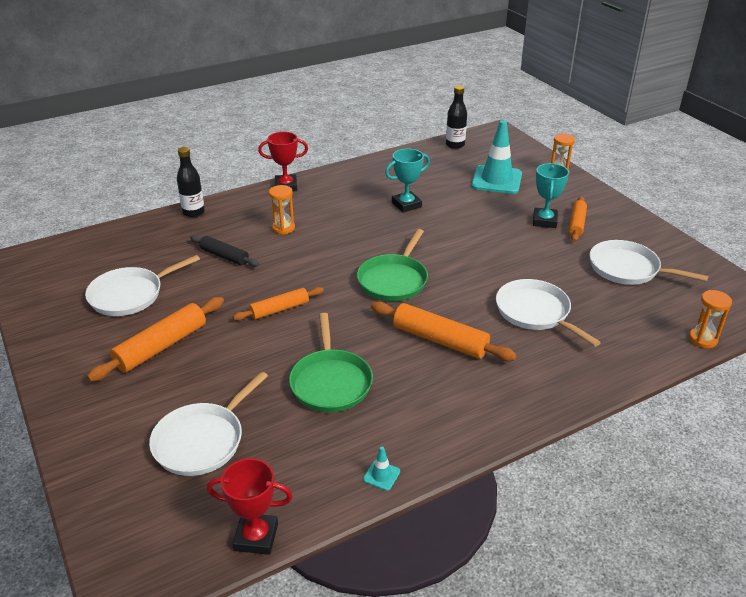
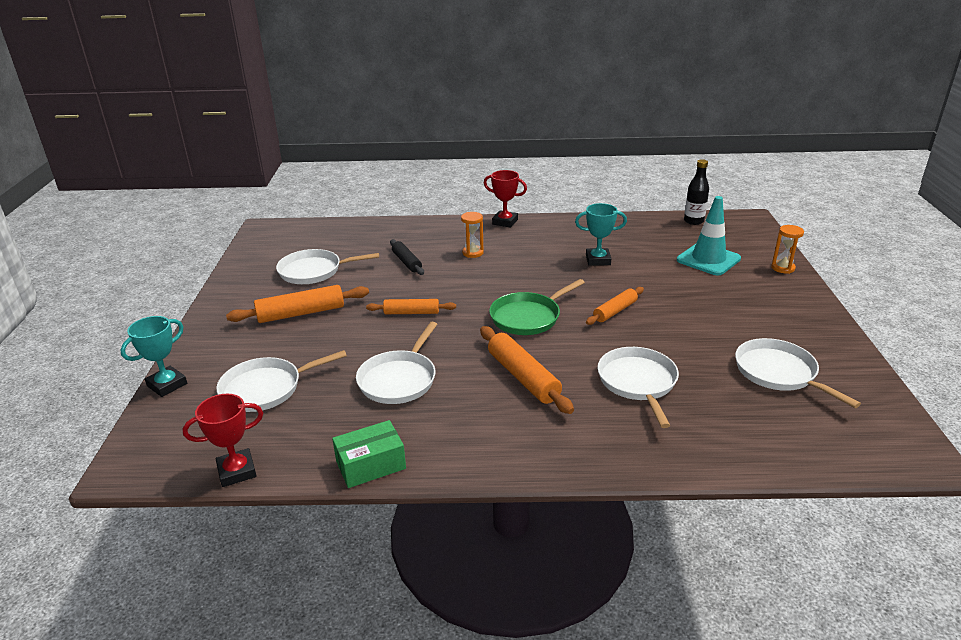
camera: 30 degrees right, 5 degrees down
(193, 212) = (414, 224): black bottle -> none
(256, 537) = (237, 471): red trophy -> red trophy turned 60 degrees counterclockwise
(330, 382) = (399, 379): green pan -> white pan
(381, 475) = (371, 465): turquoise traffic cone -> green box
(544, 221) = (725, 306): turquoise trophy -> turquoise trophy (167, 385)
(577, 224) = (759, 317): orange rolling pin -> orange rolling pin (615, 311)
(702, 339) = (805, 465): orange hourglass -> none

